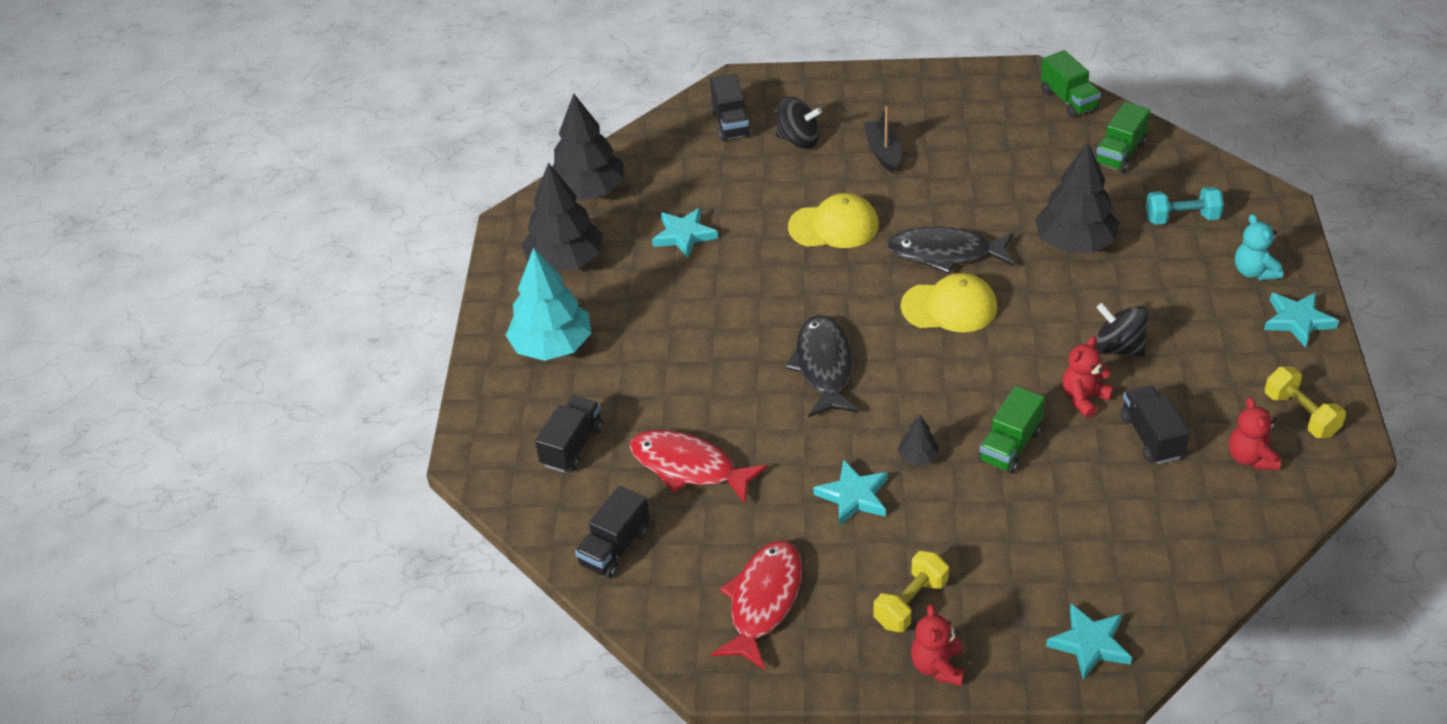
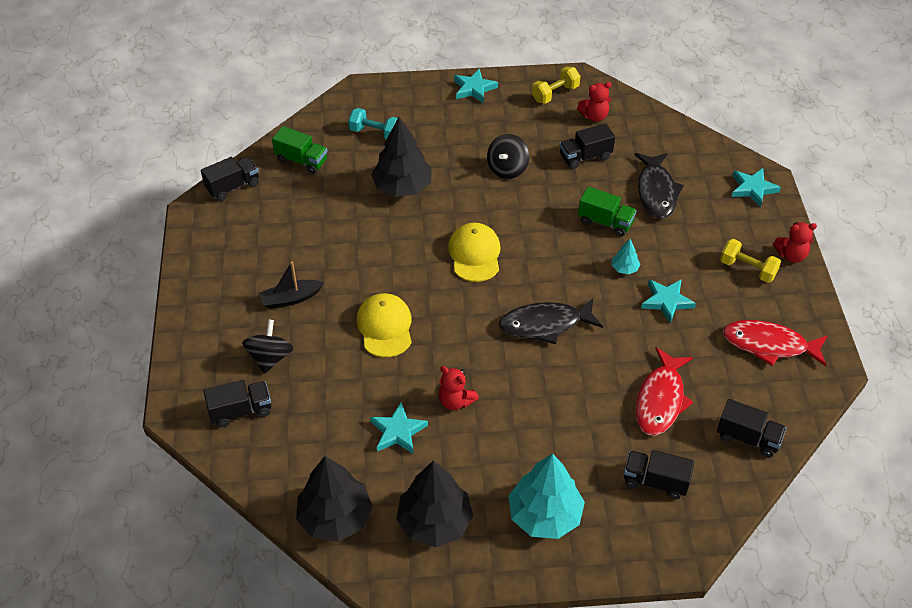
camera: 100 degrees left, 5 degrees up
(918, 457) = (624, 268): black tree -> turquoise tree
(945, 253) = (416, 257): black fish -> black fish (656, 192)
(1069, 100) = (233, 186): green truck -> black truck
(1084, 398) = (556, 186): red teddy bear -> red teddy bear (455, 401)
(1182, 218) = (375, 133): turquoise dumbbell -> turquoise dumbbell turned 60 degrees counterclockwise
(1254, 272) = (429, 103): turquoise teddy bear -> none

